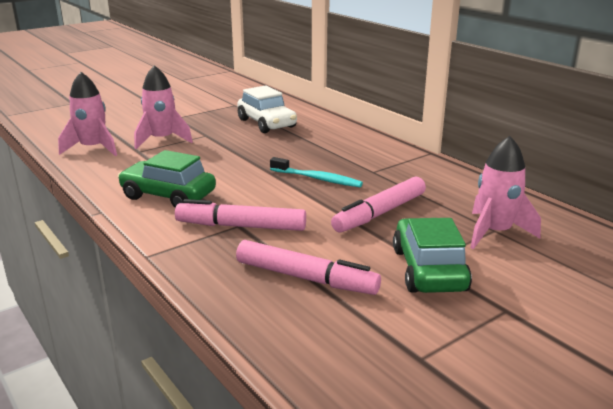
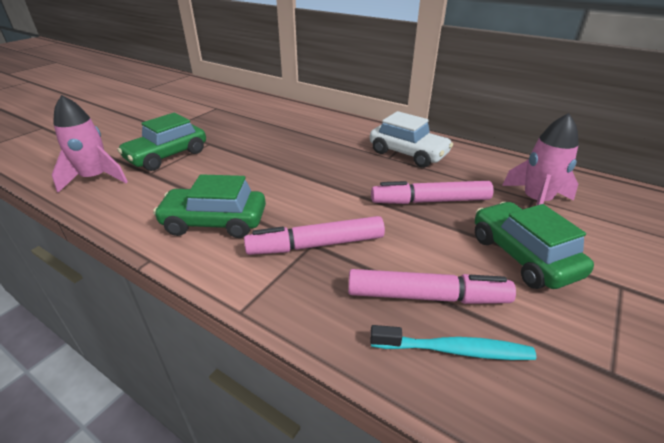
camera: 20 degrees left, 10 degrees up
(162, 140) = (167, 156): pink rocket -> green car
(266, 123) = (259, 123): white car -> white car (408, 153)
(317, 179) = (348, 174): turquoise toothbrush -> turquoise toothbrush (454, 350)
(379, 213) = (430, 201): pink marker -> pink marker turned 60 degrees clockwise

